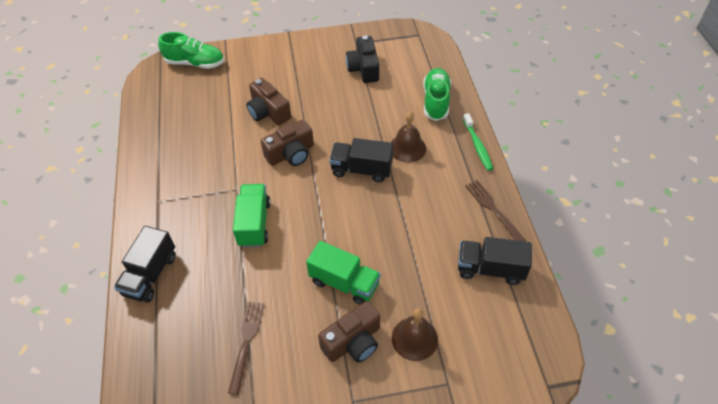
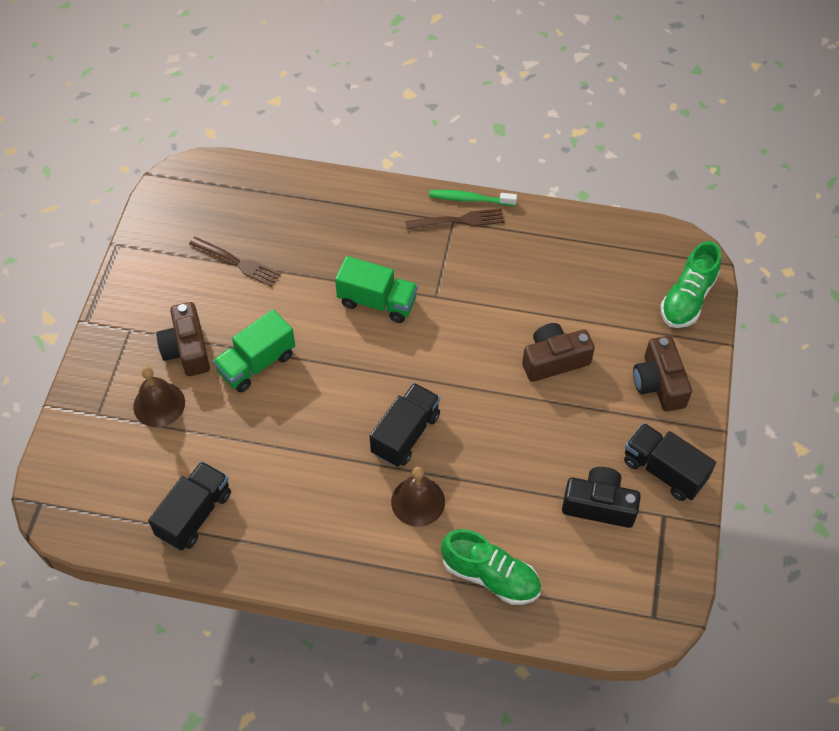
camera: 110 degrees right, 5 degrees up
(150, 275) = (357, 201): black truck -> black truck (663, 470)
(291, 154) = (467, 365): brown camera -> brown camera (659, 383)
(477, 146) = (381, 592): green toothbrush -> green toothbrush (470, 199)
(493, 209) = (271, 559): brown fork -> brown fork (459, 220)

